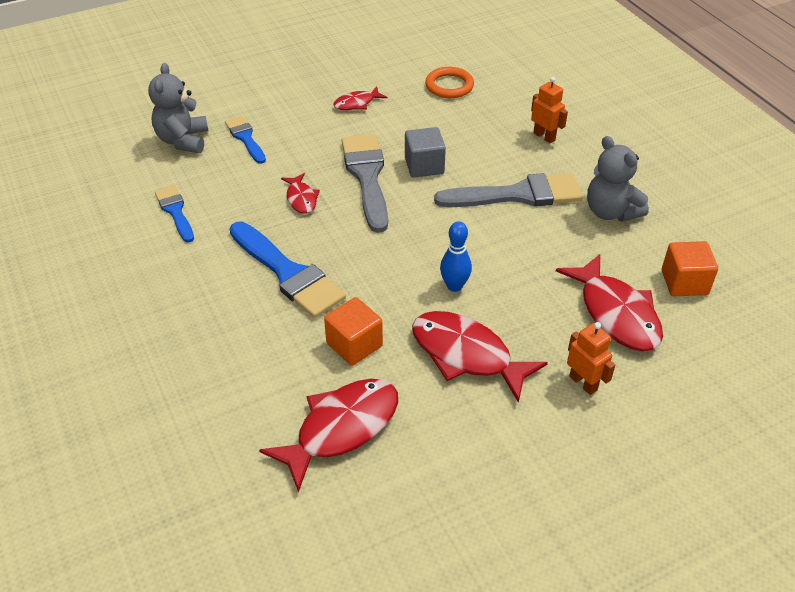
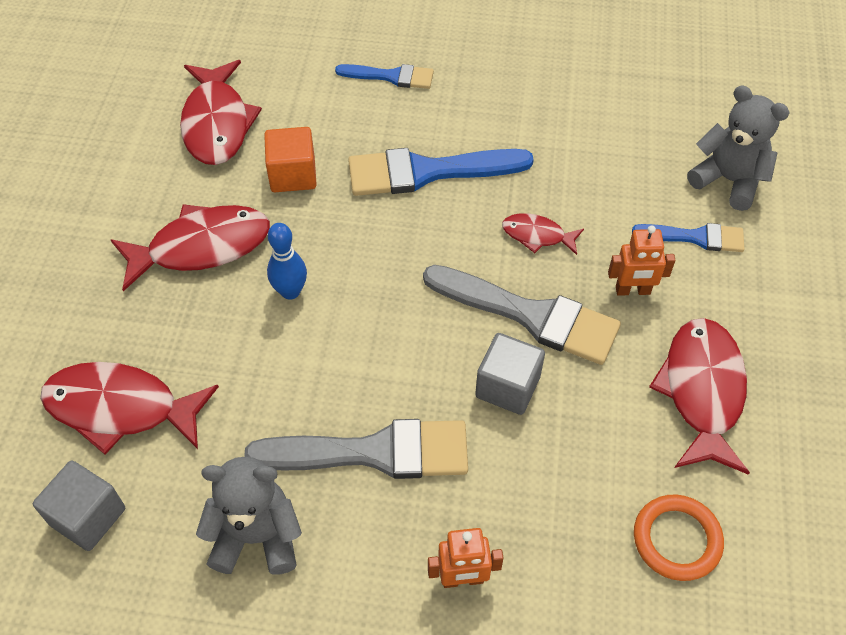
camera: 125 degrees right, 10 degrees up
(175, 211) = (595, 127): blue brush -> blue brush (391, 76)
(357, 103) = (702, 391): red fish -> red fish, size x1.92
(517, 195) = (373, 452): grey brush -> grey brush turned 120 degrees counterclockwise
(583, 383) = (82, 314): orange robot -> orange robot (632, 290)
(684, 282) = (88, 516): orange cube -> grey cube

